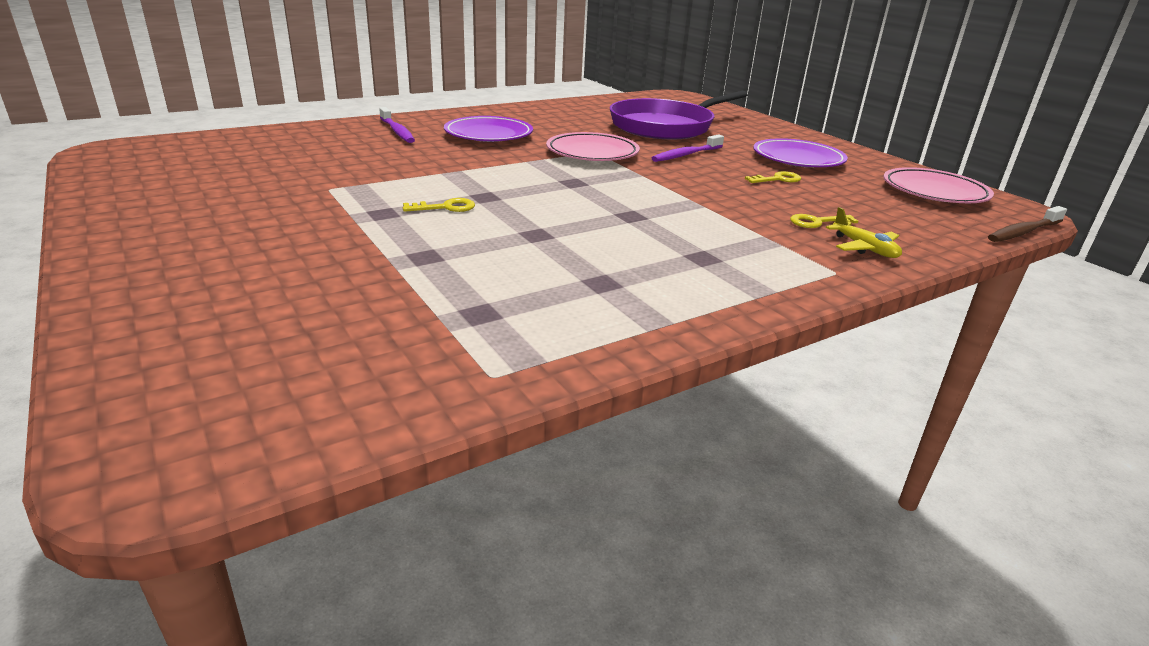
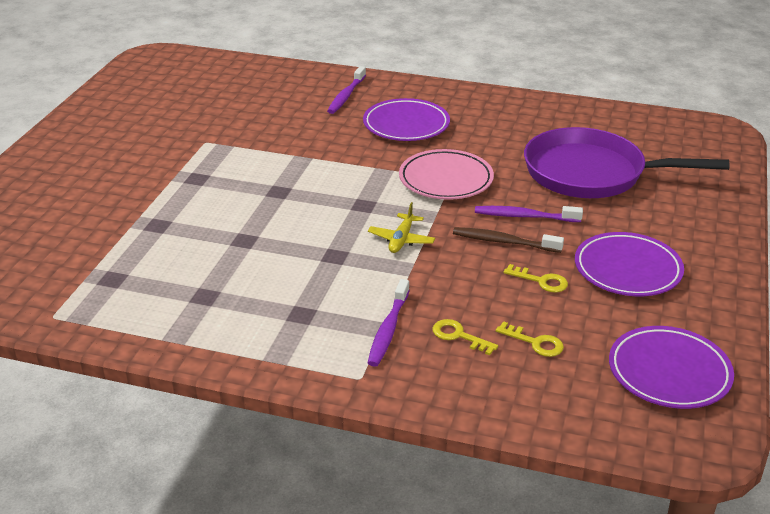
camera: 50 degrees right, 5 degrees up
(445, 207) = (237, 190): yellow key -> yellow key (535, 342)
(775, 238) = (388, 329): none -> purple toothbrush
(864, 248) = (433, 376): yellow plane -> yellow plane (401, 239)
(934, 192) = (669, 372): pink plate -> purple plate
(1023, 232) = (630, 452): brown toothbrush -> brown toothbrush (504, 242)

